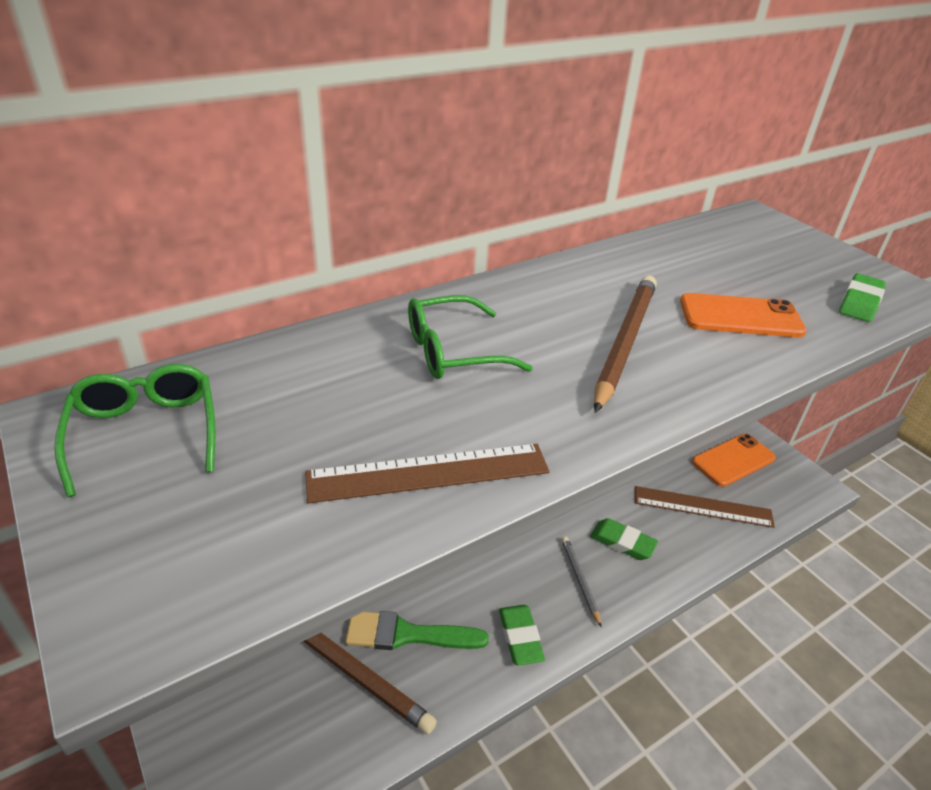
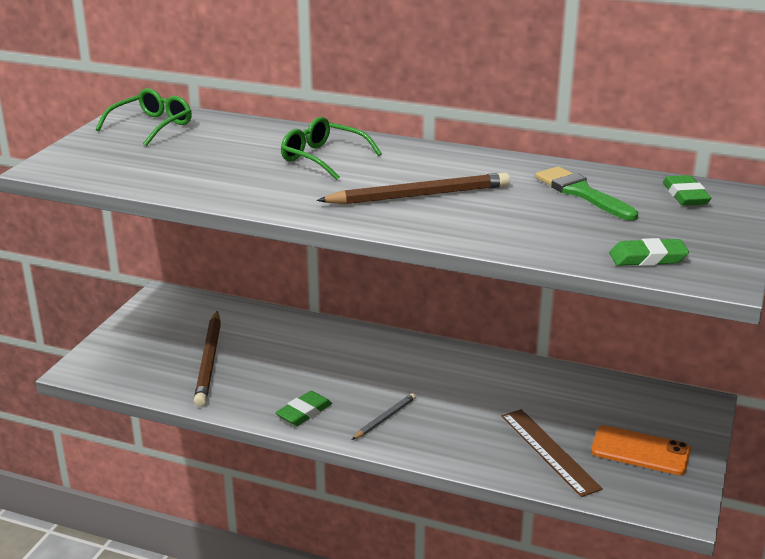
camera: 55 degrees right, 10 degrees down
(407, 634) = (255, 370): green brush -> green brush (581, 193)
(428, 472) = (210, 184): brown ruler -> none
(622, 542) = (449, 424): green eraser -> green eraser (685, 195)
(740, 316) = (528, 221): orange phone -> none

